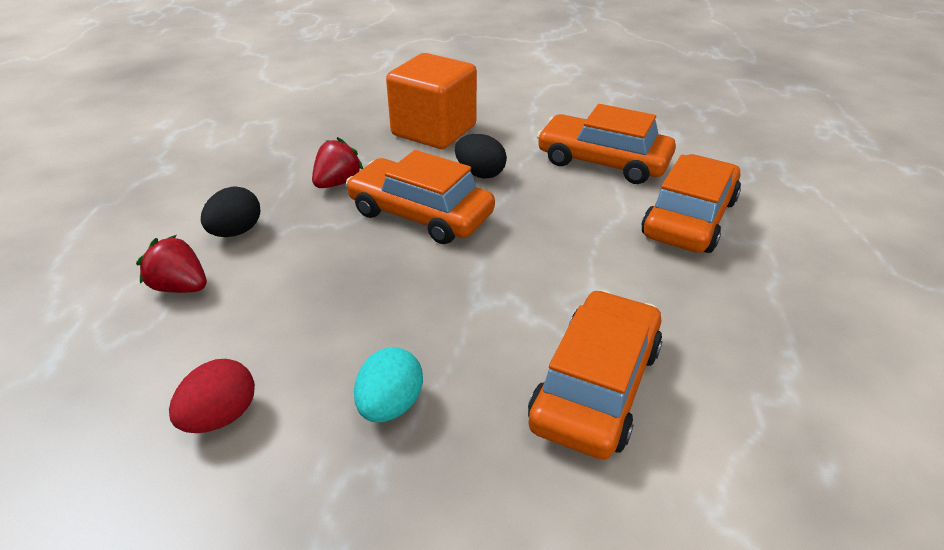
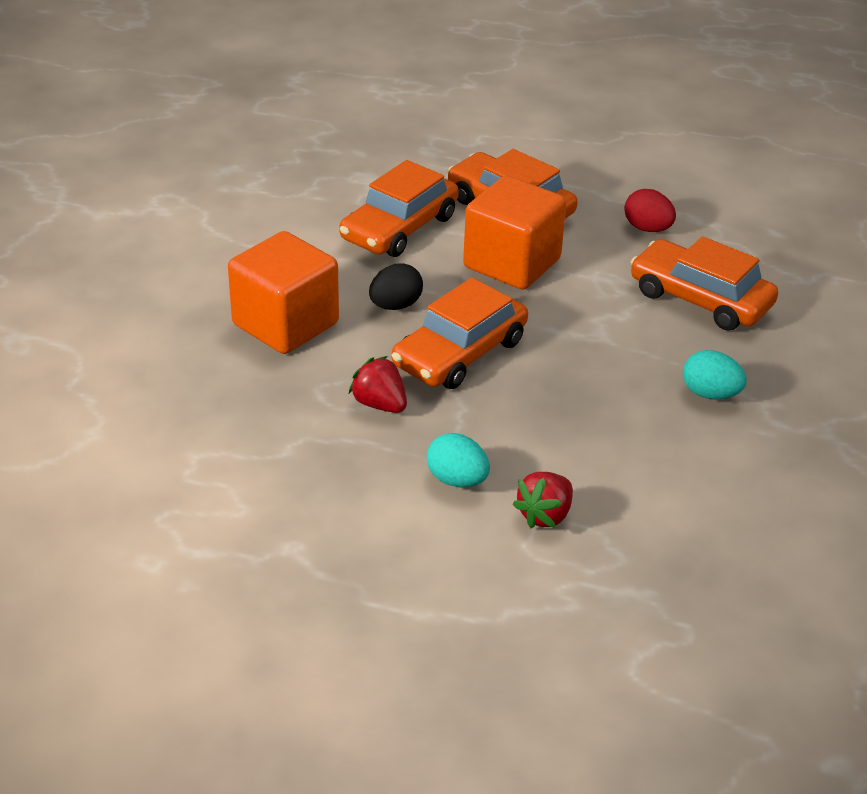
camera: 80 degrees left, 0 degrees up
(221, 417) = (714, 480): red egg -> red egg (647, 229)
(236, 232) = (457, 480): black egg -> turquoise egg
(584, 229) = (512, 263): none -> orange cube

